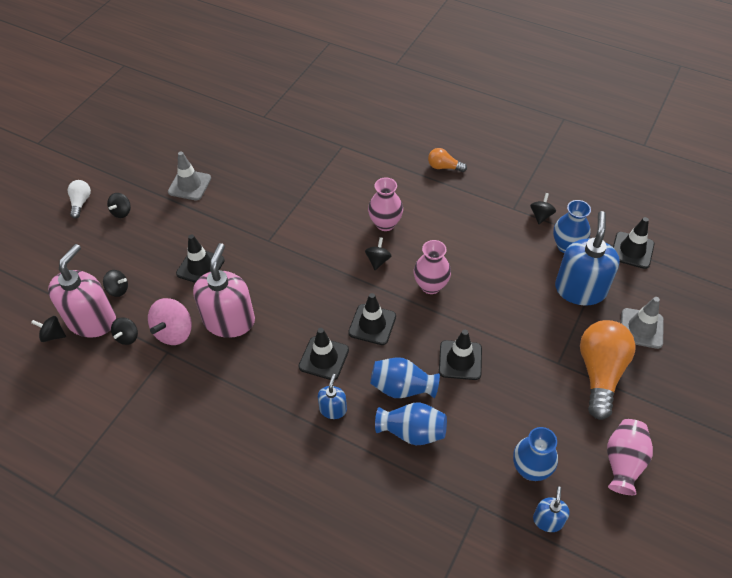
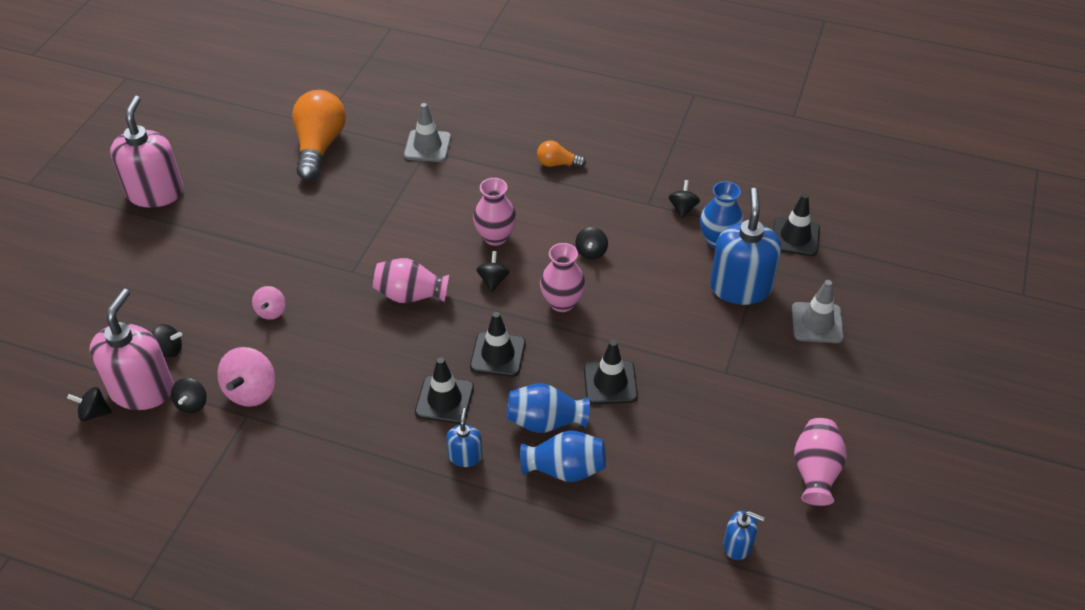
camera: 10 degrees left, 5 degrees down
(81, 203) = (100, 251): white light bulb -> none
(122, 212) = (157, 257): black spinning top -> black spinning top (591, 252)
(189, 185) = (240, 216): grey traffic cone -> grey traffic cone (427, 146)
(200, 267) = (271, 311): black traffic cone -> pink spinning top
(229, 320) = (319, 370): pink soap dispenser -> pink soap dispenser (155, 192)
(310, 266) = (410, 295): none -> pink vase
(530, 469) = (710, 492): blue vase -> none
(548, 520) = (738, 545): blue soap dispenser -> blue soap dispenser turned 105 degrees clockwise
(600, 373) = (776, 378): orange light bulb -> orange light bulb (319, 146)

